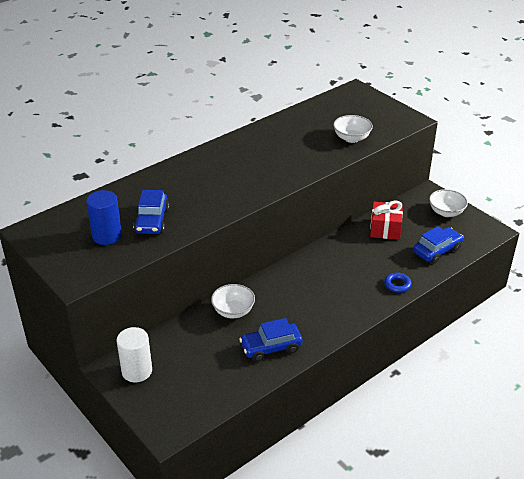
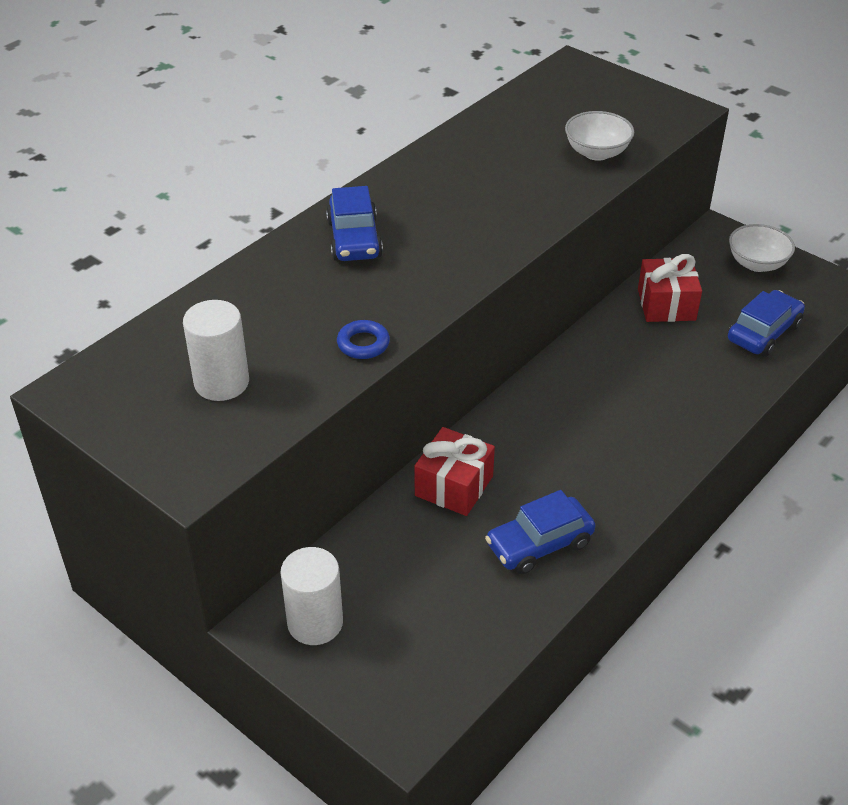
camera: 10 degrees left, 5 degrees up
(107, 236) = (221, 382): blue cylinder -> white cylinder
(152, 221) = (296, 344): blue car -> blue car (354, 239)
(233, 311) = (454, 486): white bowl -> red gift
(397, 285) = (717, 401): blue ring -> blue ring (363, 344)

